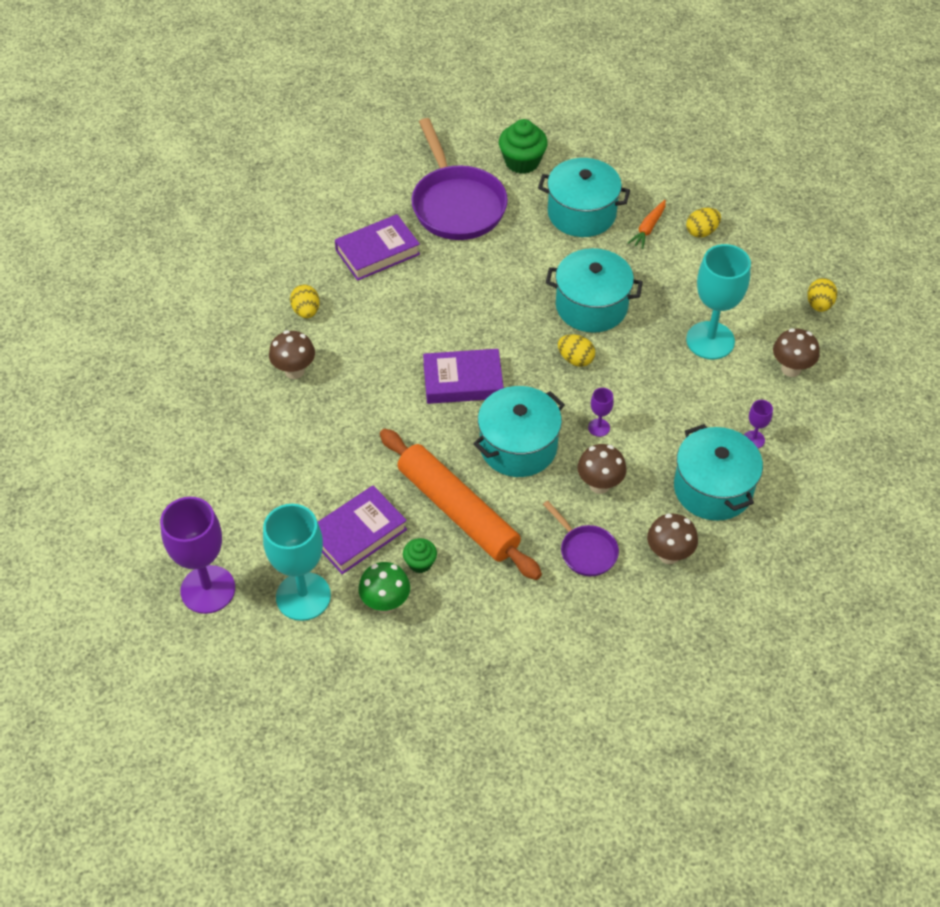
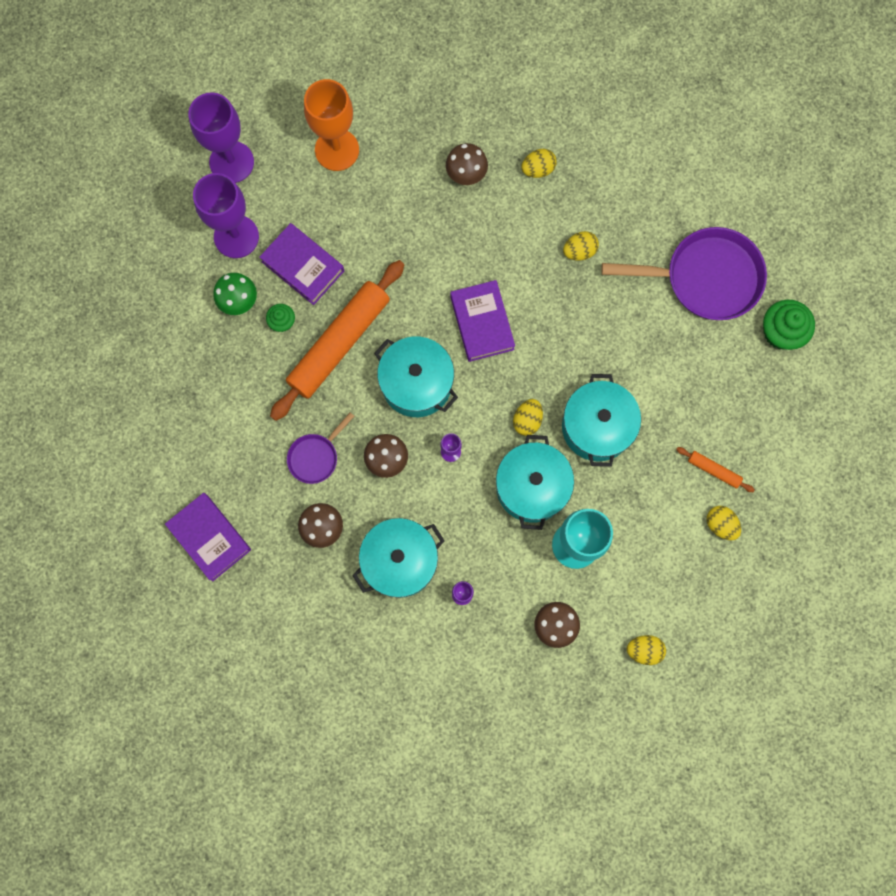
camera: 80 degrees right, 25 degrees up
(227, 482) = (337, 150): none -> orange goblet
(303, 596) = (236, 236): turquoise goblet -> purple goblet
(377, 252) = (625, 216): purple book -> purple book (210, 537)
(404, 292) = (579, 251): none -> yellow egg
(456, 204) = (705, 278): purple pan -> purple pan turned 150 degrees counterclockwise
(581, 213) = (720, 401): turquoise pot -> turquoise pot (531, 487)
(648, 228) = (714, 470): orange carrot -> orange rolling pin

